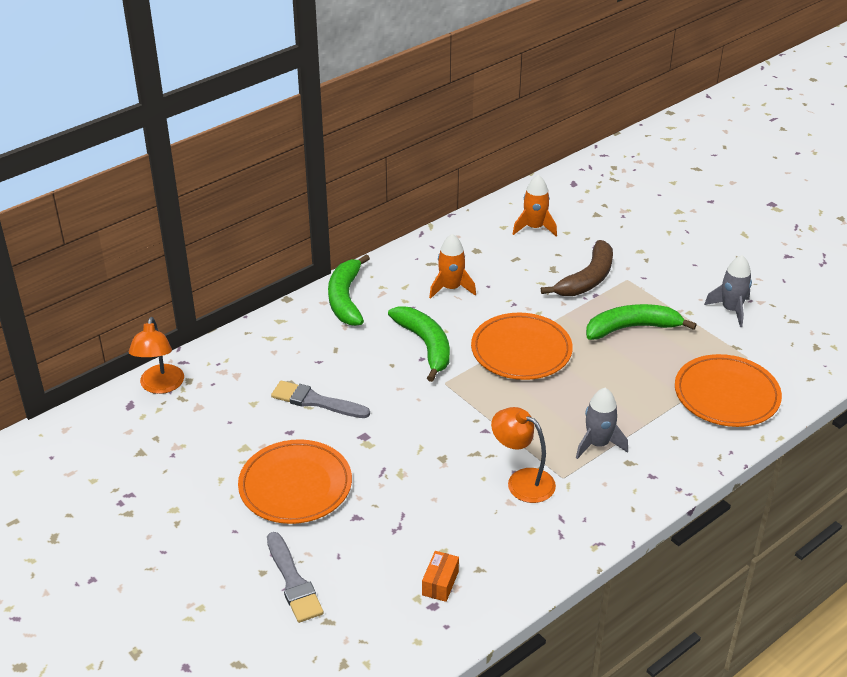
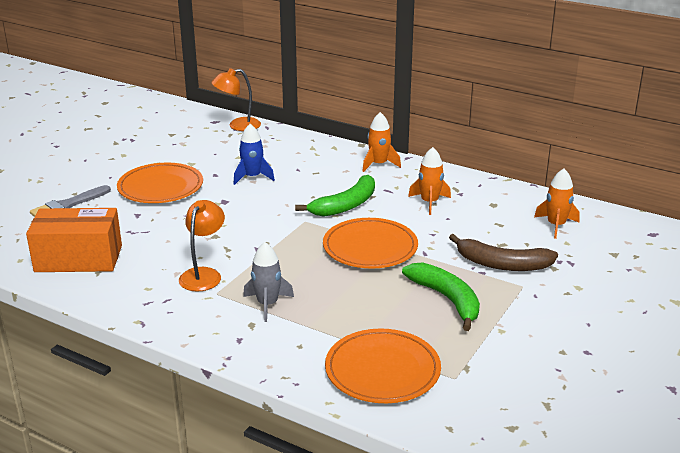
camera: 70 degrees right, 10 degrees down
(316, 401) = (252, 177): grey brush -> blue rocket
(345, 299) = (378, 164): green banana -> orange rocket
(440, 583) = (79, 258): orange box -> orange box, size x2.42
(731, 310) = (529, 357): grey rocket -> none

